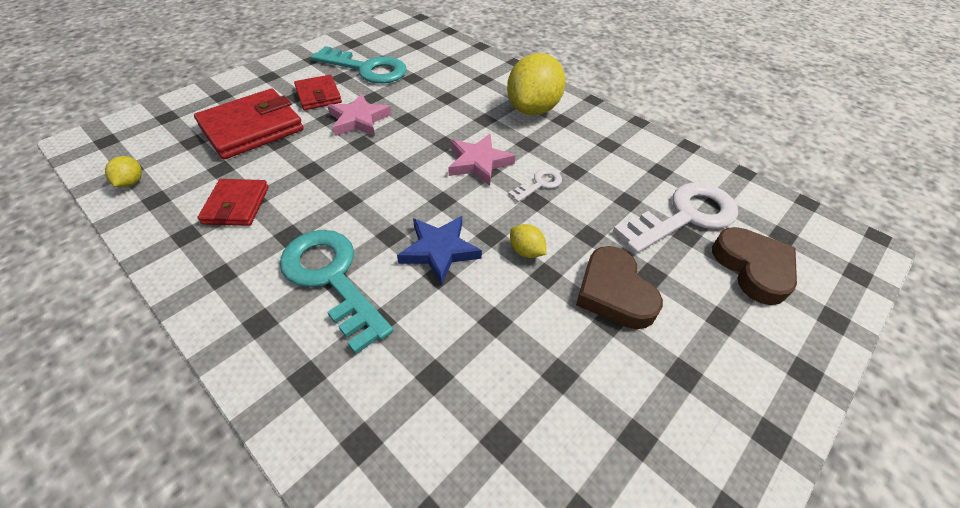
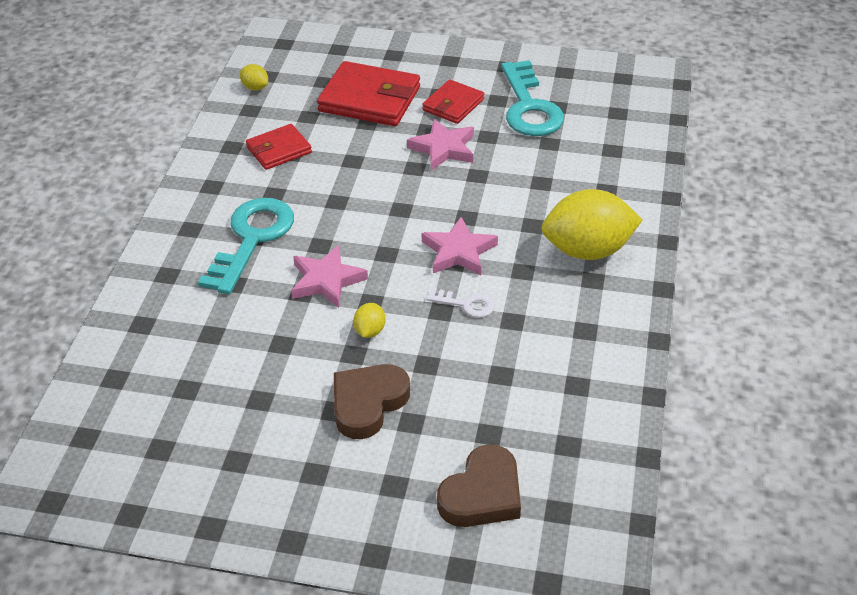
camera: 60 degrees right, 5 degrees down
(131, 182) = (255, 87): yellow lemon -> yellow lemon turned 75 degrees clockwise
(439, 251) = (326, 280): blue star -> pink star
(685, 216) = (516, 424): white key -> none

